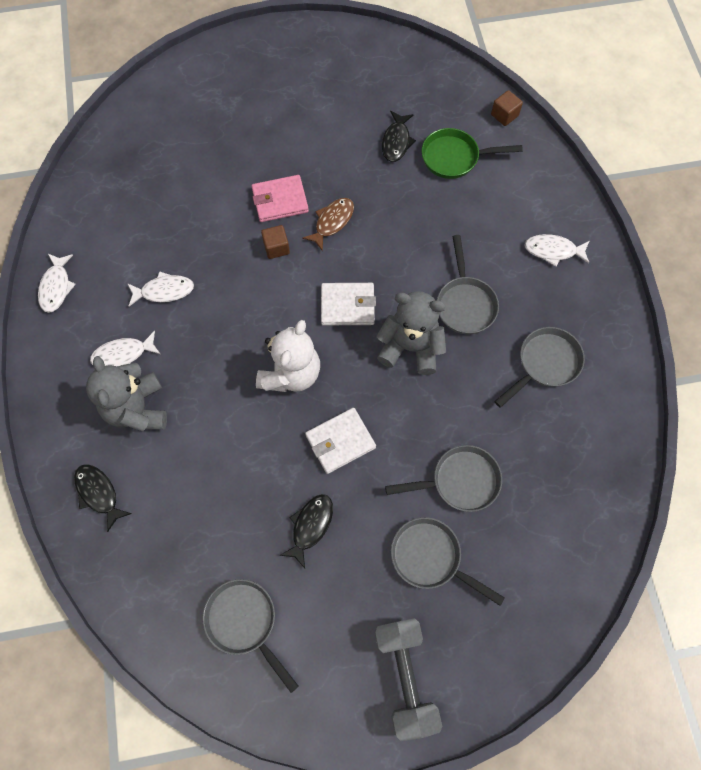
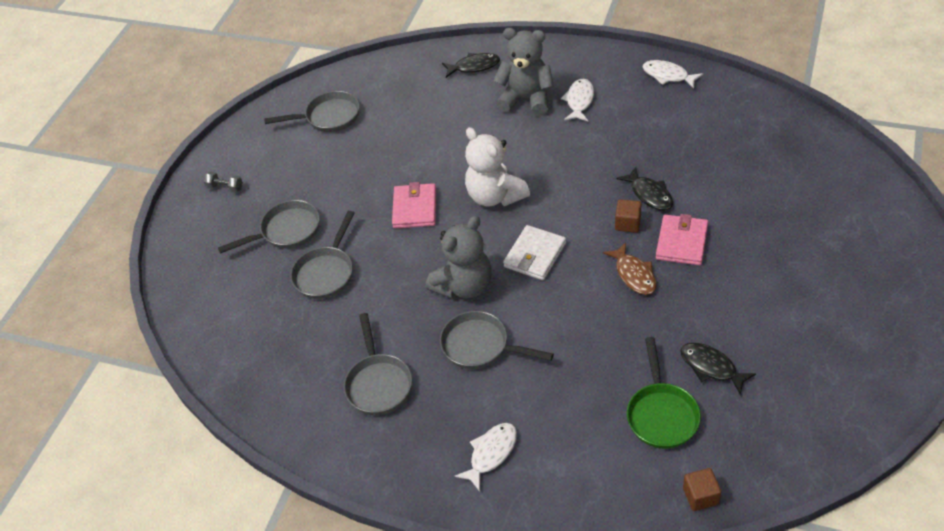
camera: 125 degrees right, 20 degrees down
(164, 291) = (625, 137): white fish -> none
(310, 526) = (364, 170): black fish -> black fish (649, 194)
(340, 441) = (414, 208): white wallet -> pink wallet
(405, 677) = (225, 188): grey dumbbell -> grey dumbbell, size x0.44
(454, 158) = (661, 414): green pan -> green pan turned 150 degrees clockwise

